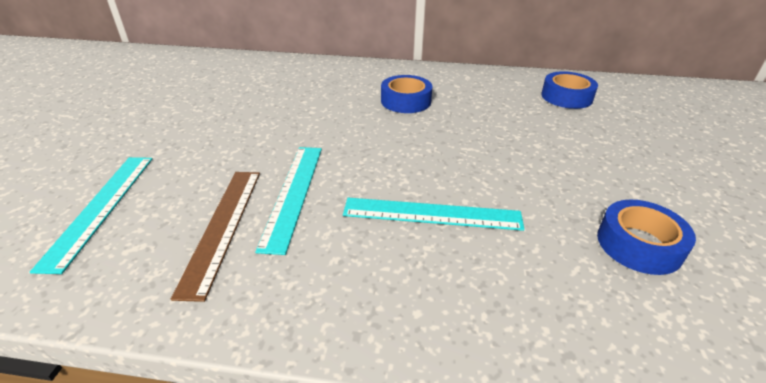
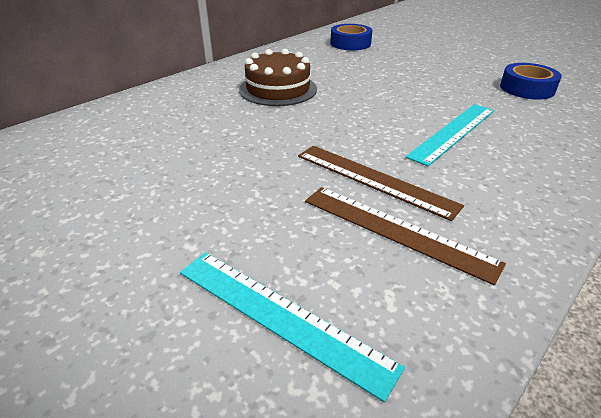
camera: 55 degrees left, 0 degrees up
(293, 193) = (374, 179): turquoise ruler -> brown ruler
(406, 101) = (278, 89): blue tape -> brown cake

